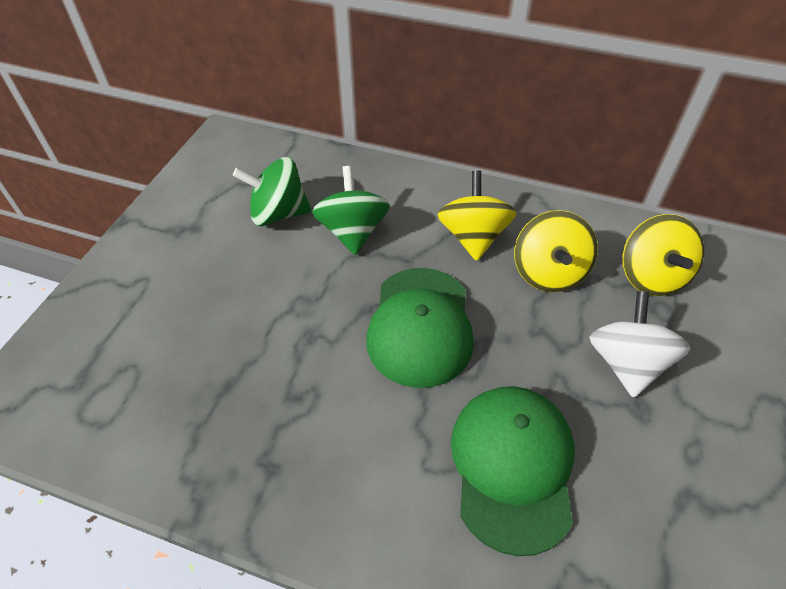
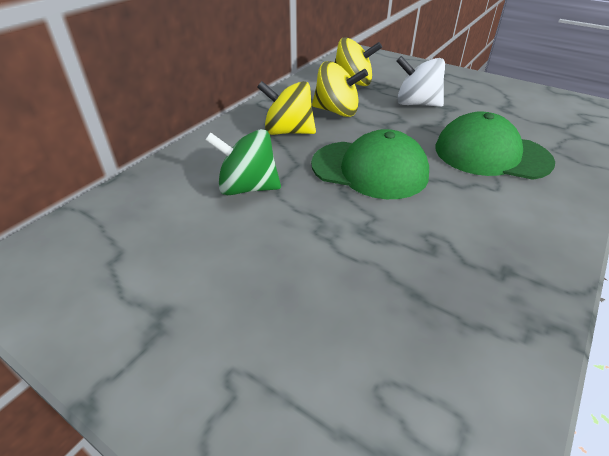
camera: 75 degrees left, 10 degrees down
(278, 213) = (189, 233): green spinning top -> none

